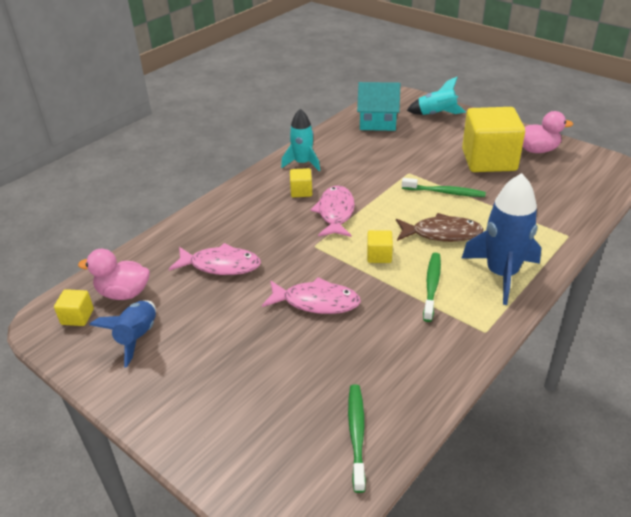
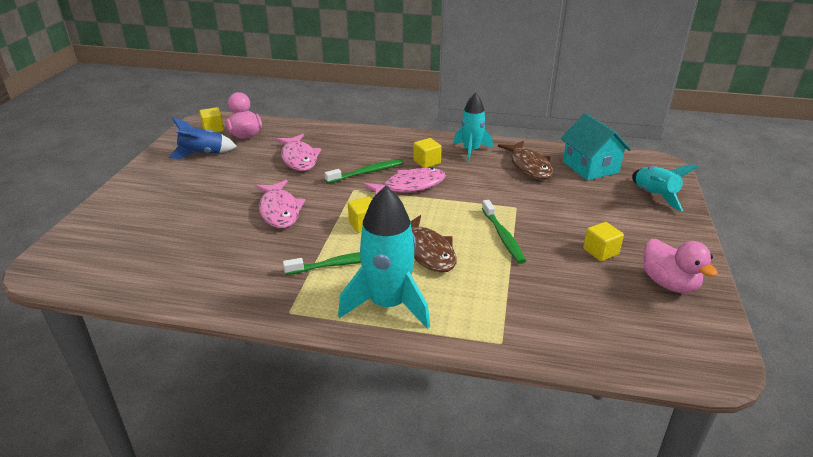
camera: 60 degrees right, 5 degrees down
(353, 146) = (529, 166): none -> brown fish
(356, 434) = (133, 270): green toothbrush -> green toothbrush (367, 172)
(489, 160) = (600, 251): yellow cube -> yellow cube, size x0.42
(501, 274) = (388, 304): blue rocket -> turquoise rocket

